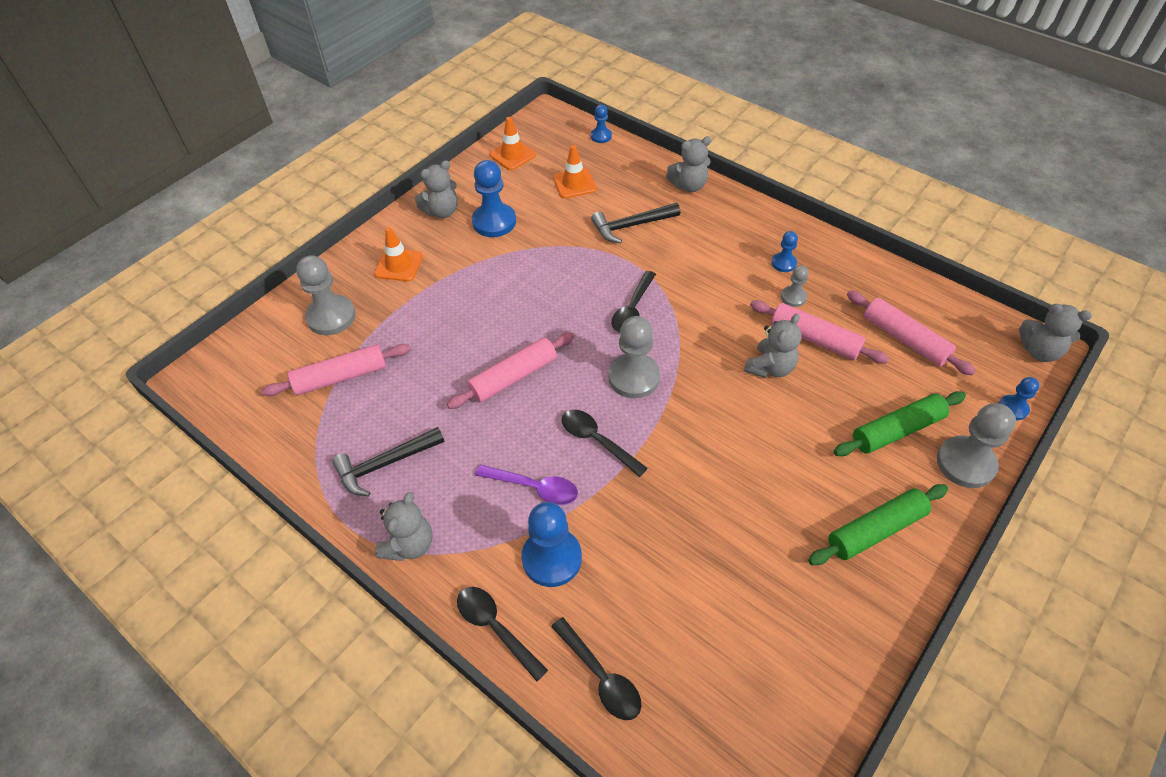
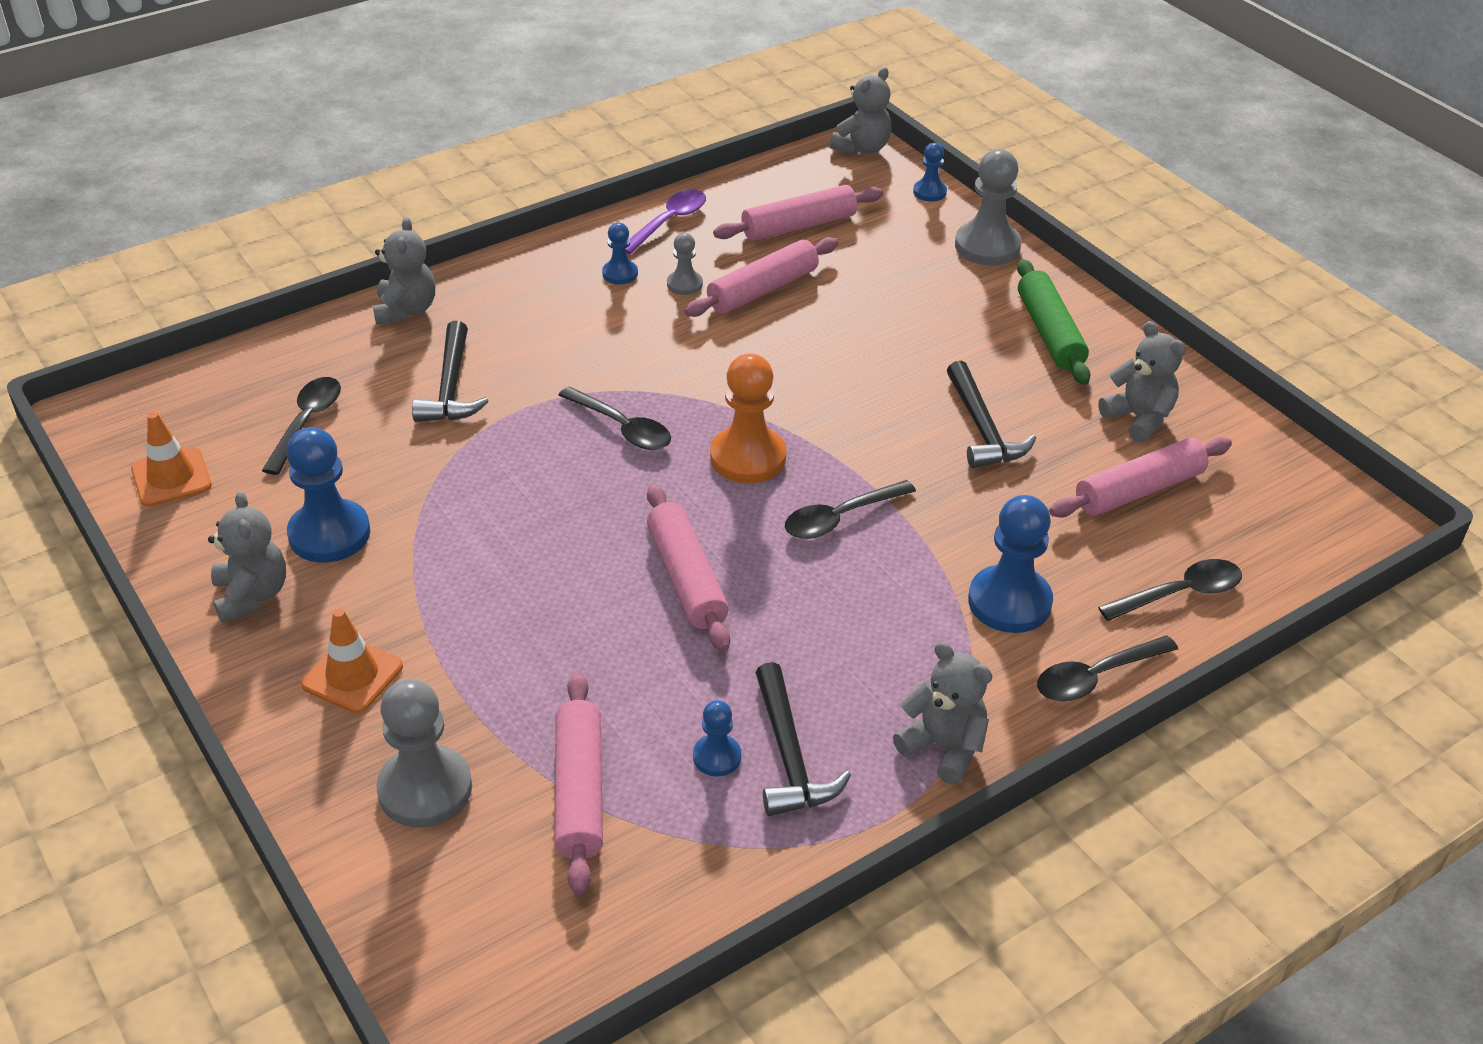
camera: 75 degrees left, 10 degrees down
(534, 487) = (893, 596): purple spoon -> purple spoon (669, 222)
(574, 183) = (306, 422): orange traffic cone -> black spoon
(601, 136) = (213, 367): blue pawn -> blue pawn (717, 757)
(634, 377) = (748, 457): grey pawn -> orange pawn
(709, 629) = (1138, 490): none -> pink rolling pin
(729, 506) = (982, 429): none -> black hammer
(770, 367) = (790, 337): grey teddy bear -> grey teddy bear (1139, 418)
(897, 430) = (926, 275): green rolling pin -> none

